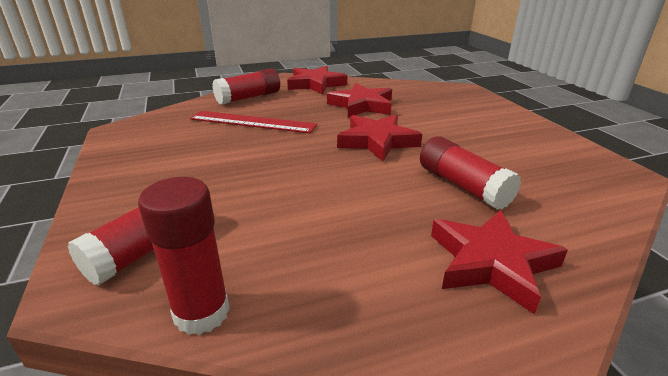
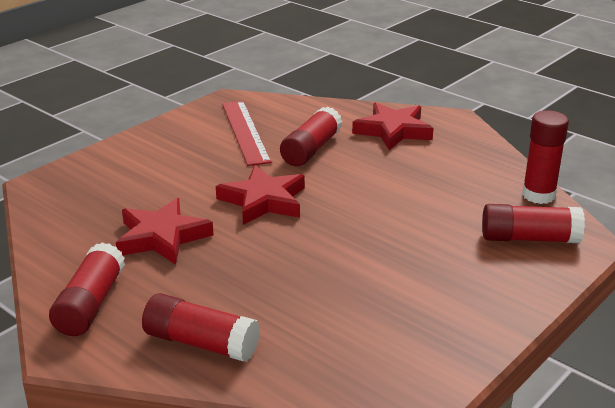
camera: 120 degrees left, 0 degrees up
(252, 122) = (286, 296): red ruler -> red ruler (245, 132)
(316, 84) = (90, 304): red star -> red glue stick

